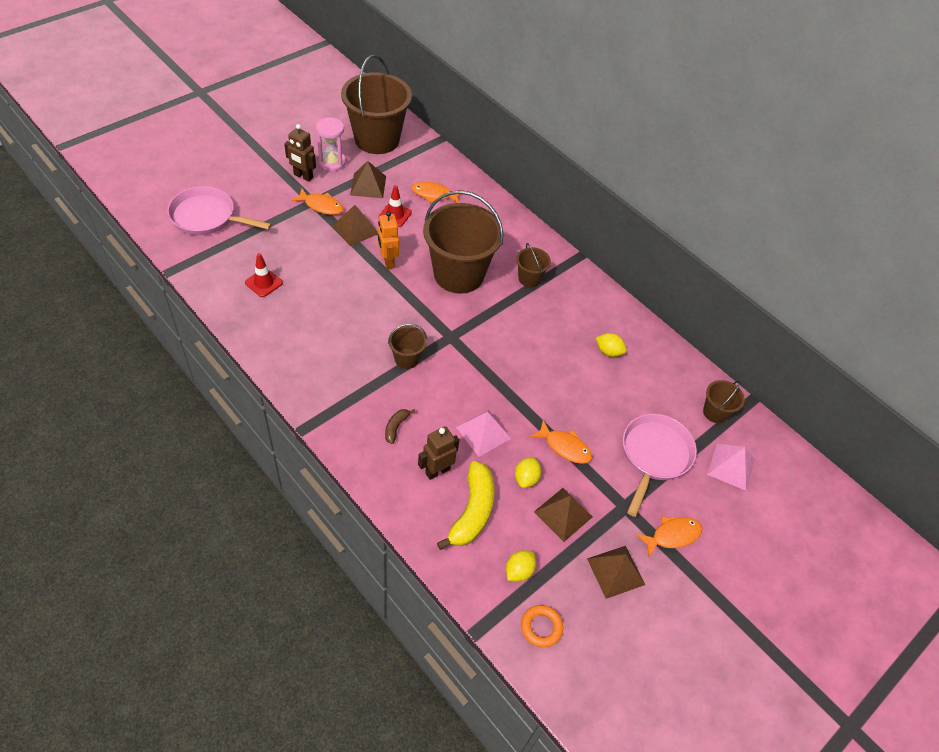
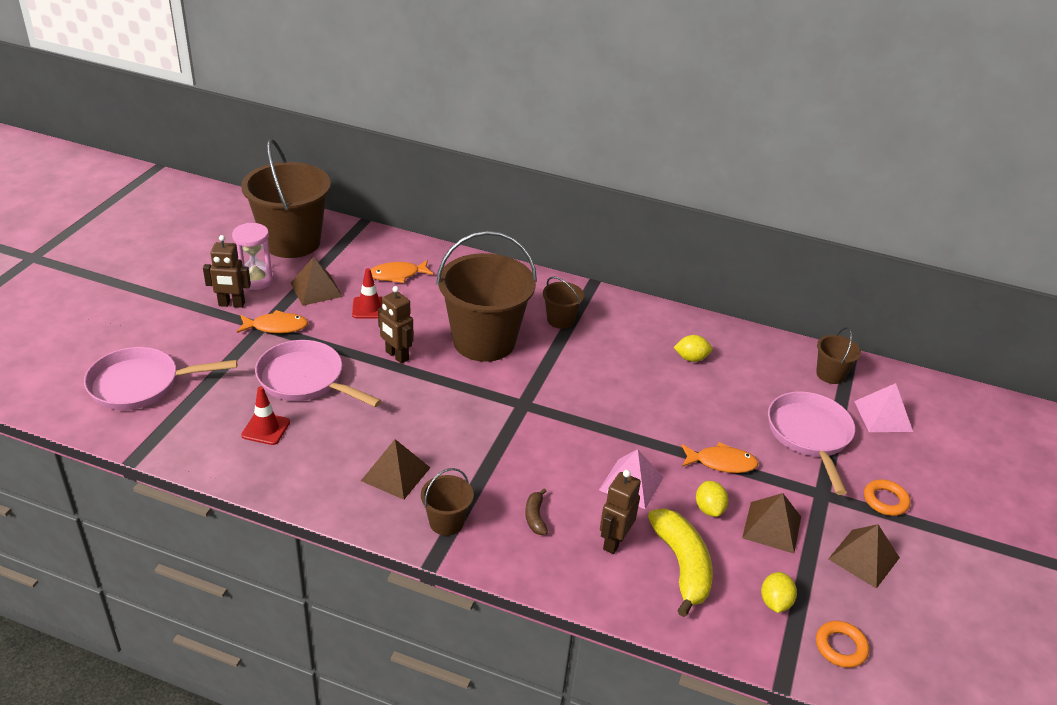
camera: 25 degrees left, 15 degrees down
(313, 255) = (305, 380): none -> pink pan
(356, 229) = (335, 336): brown pyramid -> brown pyramid (396, 474)
(388, 261) = (396, 356): orange robot -> brown robot
(407, 358) = (493, 443): brown bucket -> brown bucket (446, 522)
(672, 535) = (885, 500): orange fish -> orange ring

